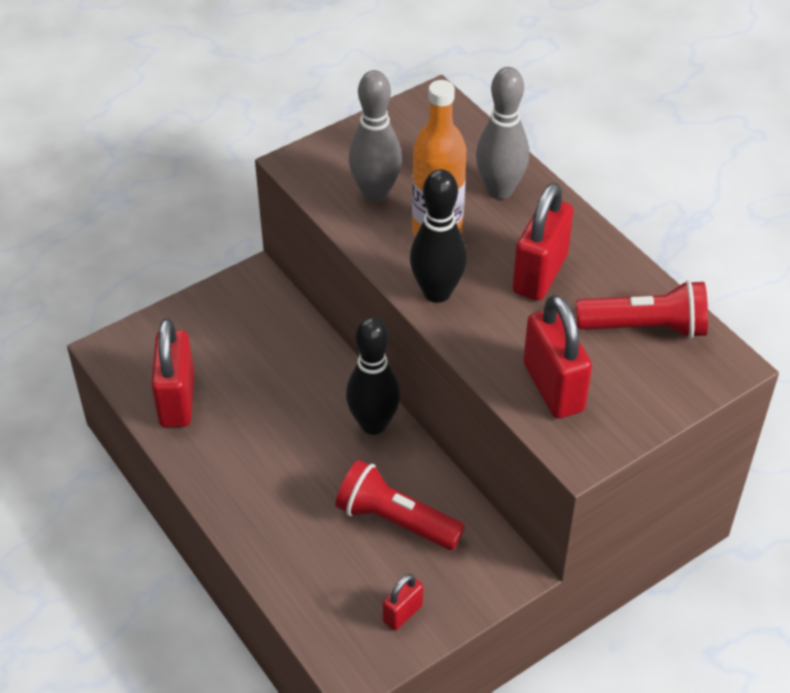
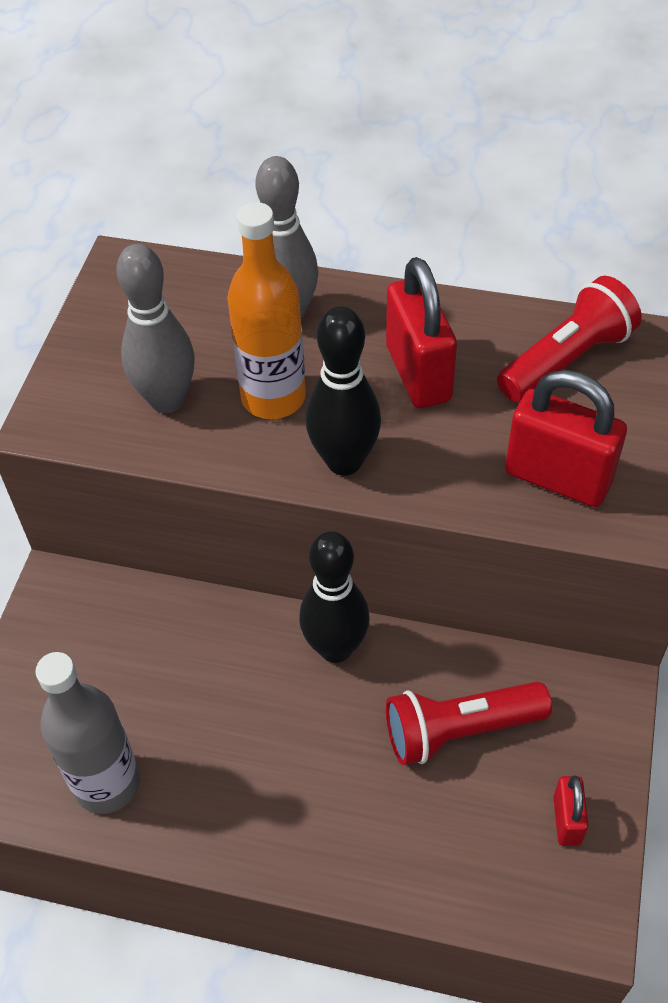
camera: 40 degrees left, 5 degrees up
(177, 400) = (107, 783): red padlock -> grey bottle

